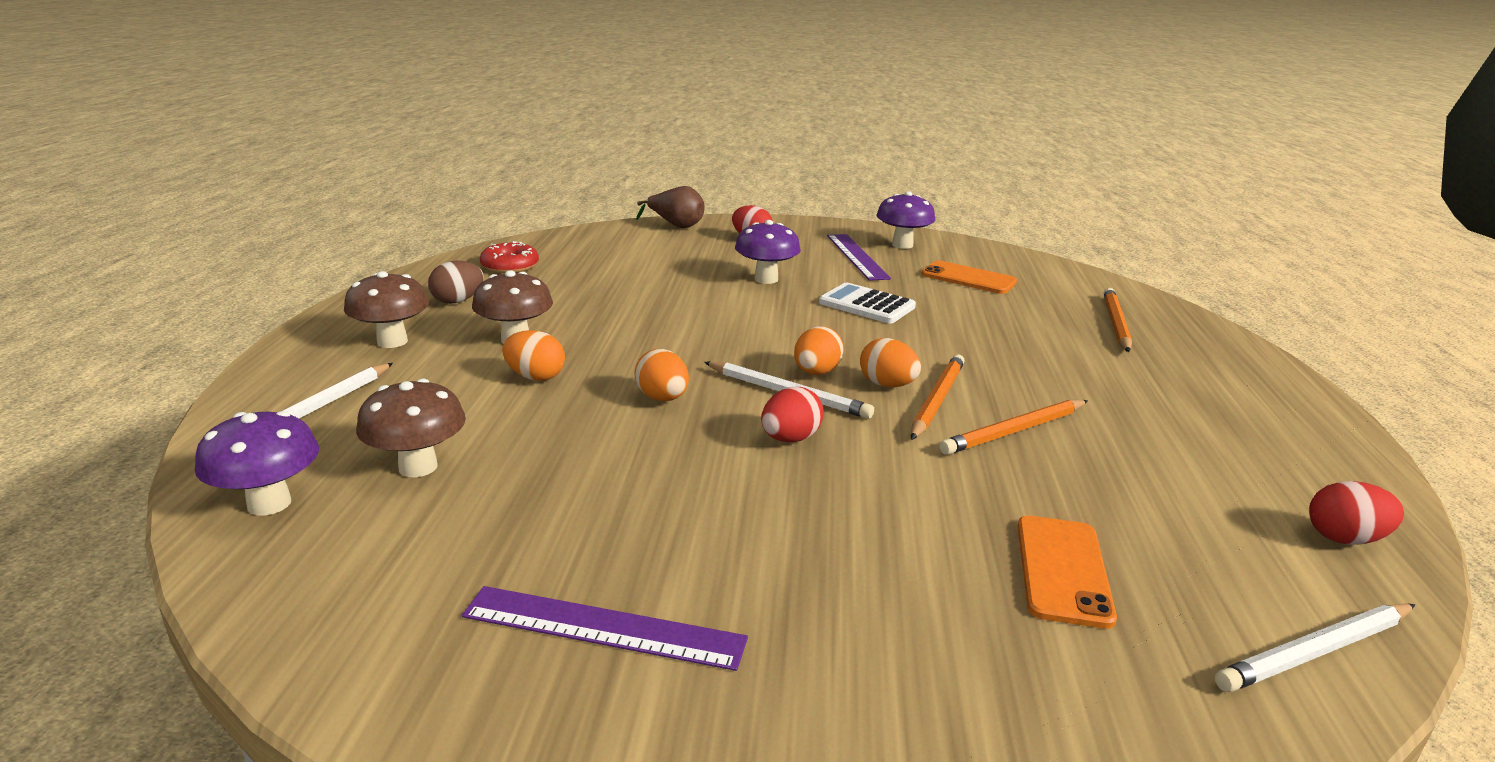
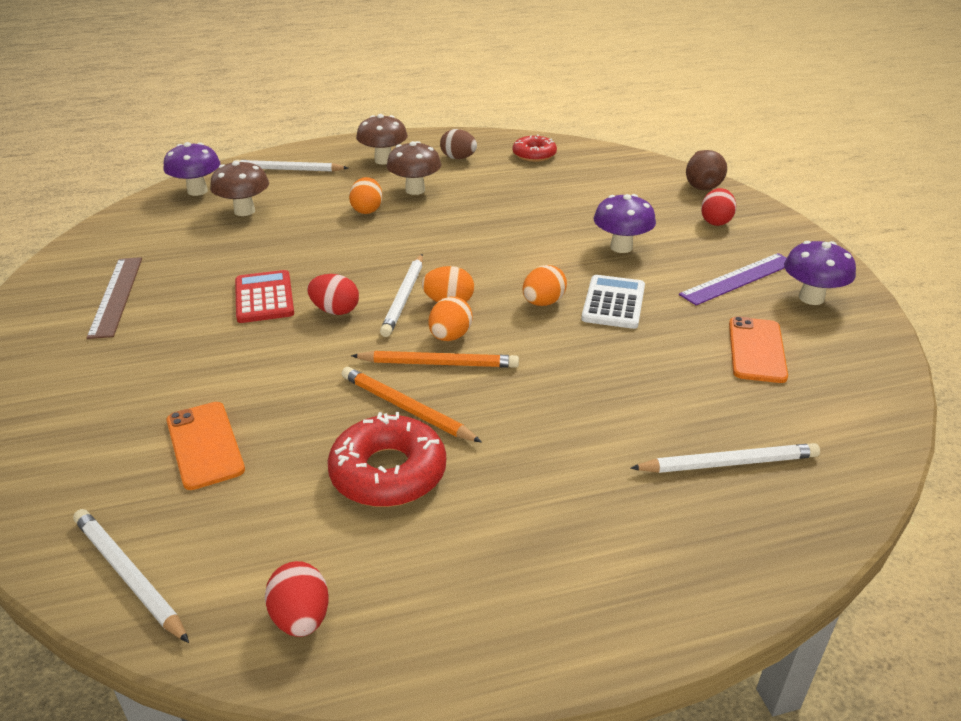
camera: 70 degrees right, 10 degrees up
(603, 628) = (116, 296): purple ruler -> brown ruler
(662, 398) = (365, 255): orange egg -> orange egg (543, 303)
(720, 484) = (264, 298): none -> red calculator
(1063, 570) = (204, 445): orange phone -> orange phone turned 75 degrees clockwise
(1116, 323) = (728, 463): orange pencil -> white pencil
(1123, 459) = (388, 472): none -> red donut

